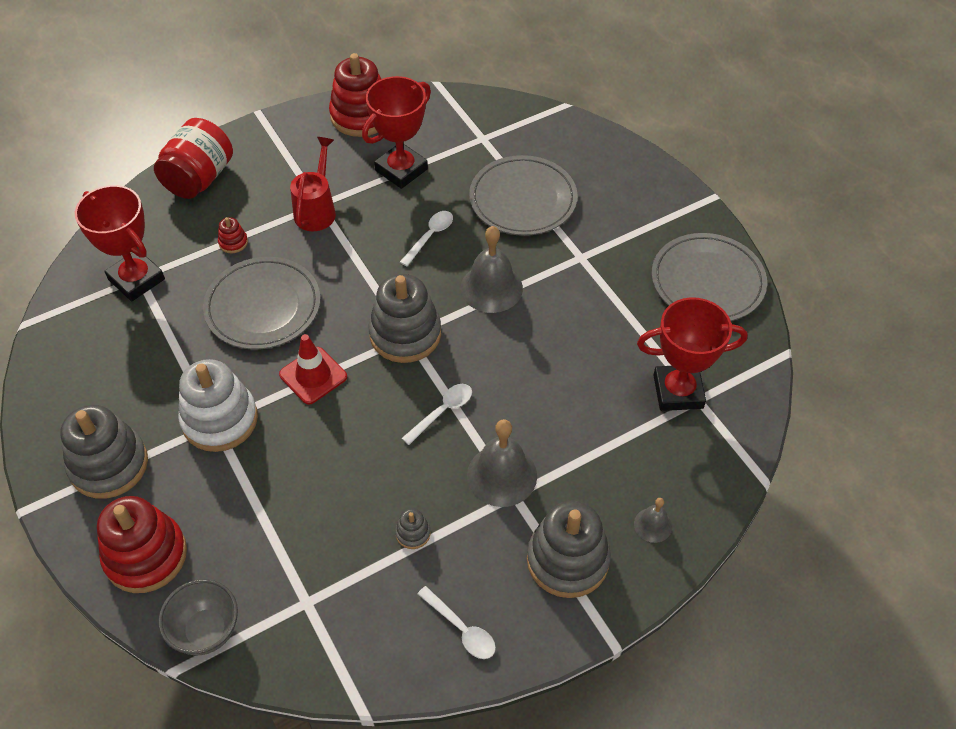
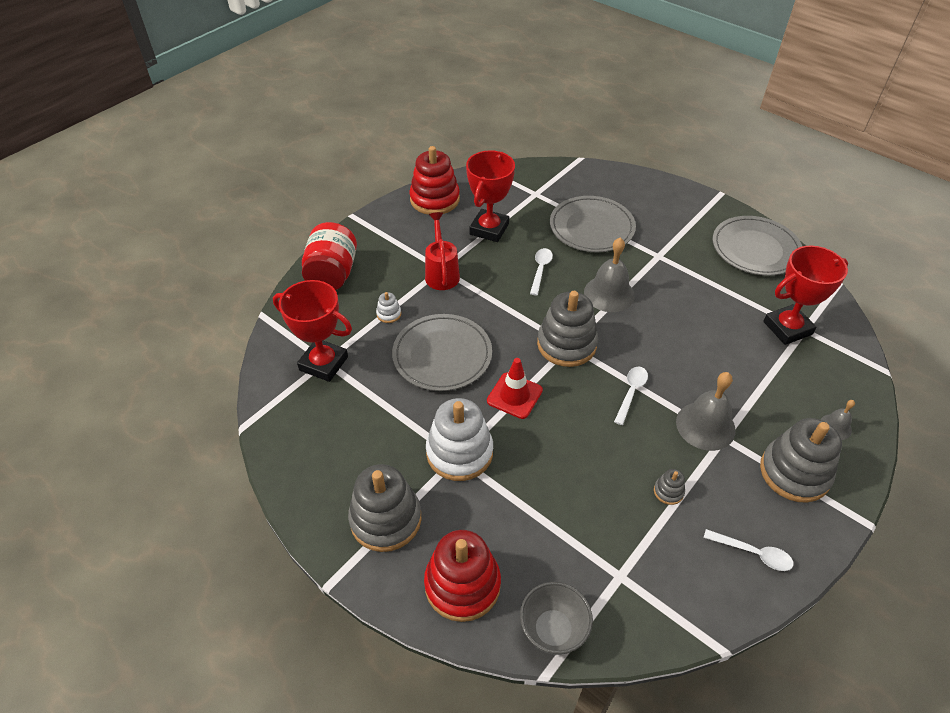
camera: 20 degrees left, 5 degrees down
(233, 242) = (389, 314): red stacking toy -> white stacking toy

